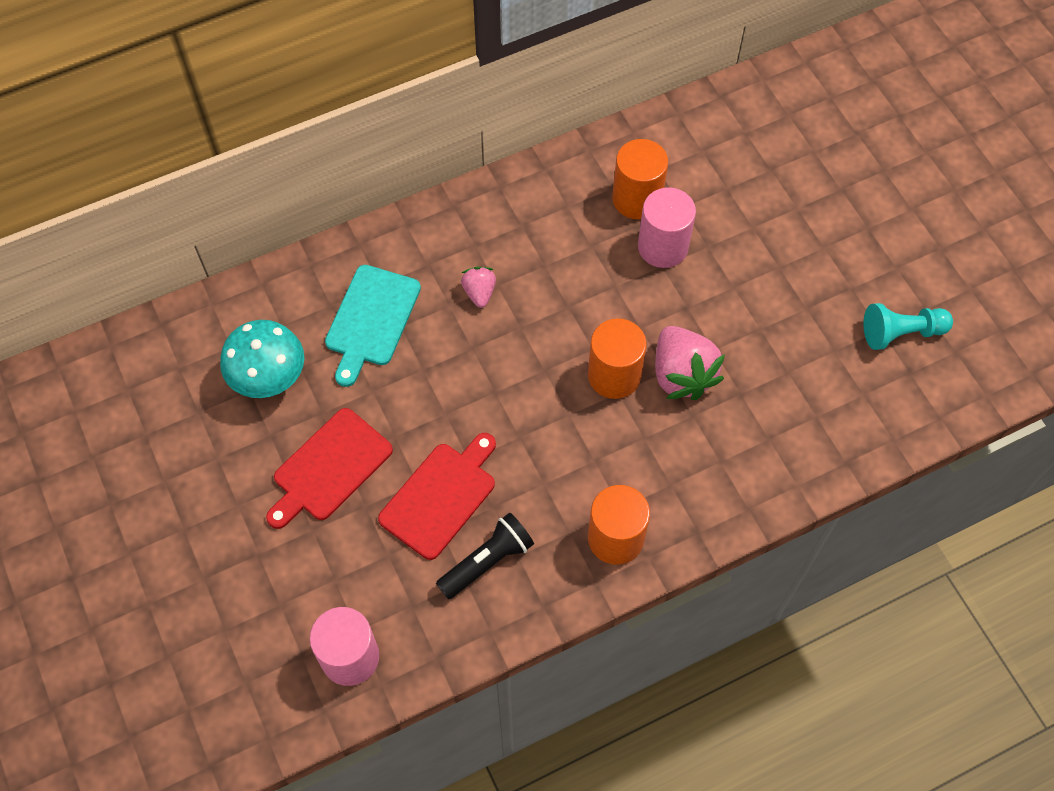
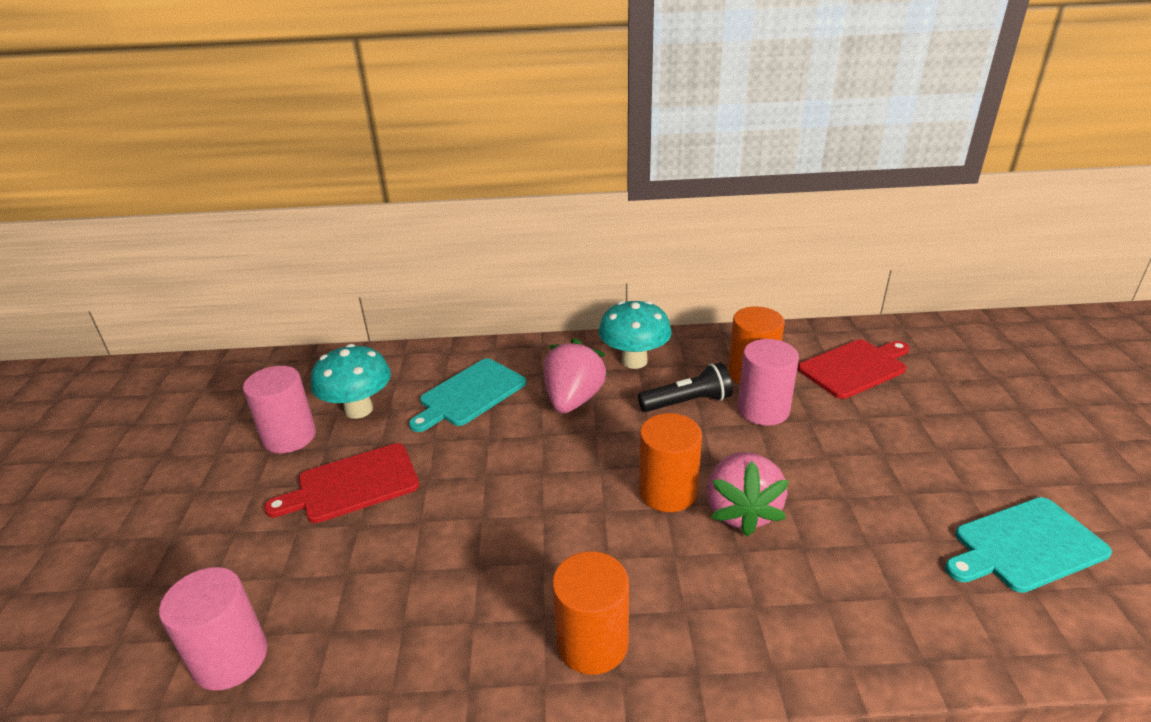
camera: 25 degrees right, 30 degrees down
(223, 436) = (289, 437): none -> pink cylinder
(440, 497) = (433, 539): red cutting board -> red cutting board (855, 367)
(479, 292) = (573, 400): pink strawberry -> pink strawberry, size x1.88
(487, 561) = (437, 615): black flashlight -> black flashlight (687, 402)
(514, 217) = (634, 361): none -> turquoise mushroom
(901, 333) = (1025, 546): turquoise pawn -> turquoise cutting board

